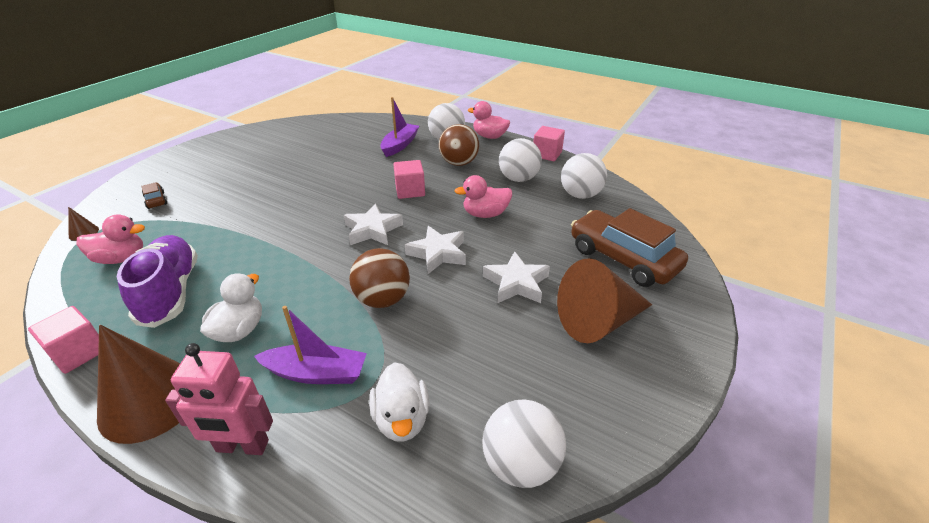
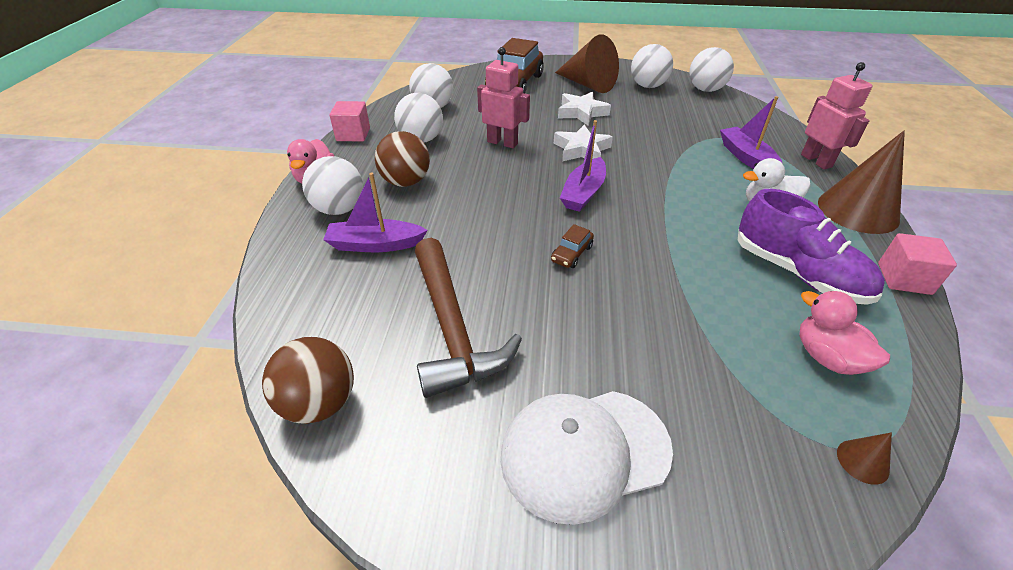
camera: 115 degrees left, 5 degrees up
(156, 200) = (723, 439): brown car -> brown car (572, 254)
(170, 292) = (798, 273): purple shoe -> purple shoe turned 90 degrees counterclockwise
(208, 167) = (584, 452): none -> white cap
(311, 154) = (452, 328): none -> brown hammer
(372, 230) = (583, 193): white star -> purple boat
(382, 299) = (659, 156): brown ball -> brown ball (319, 403)
(402, 419) = (730, 122): white duck -> none
(410, 191) = (493, 195): pink cube -> none
(485, 214) = (502, 142): pink duck -> pink robot
(567, 387) = (648, 86): none -> white ball

